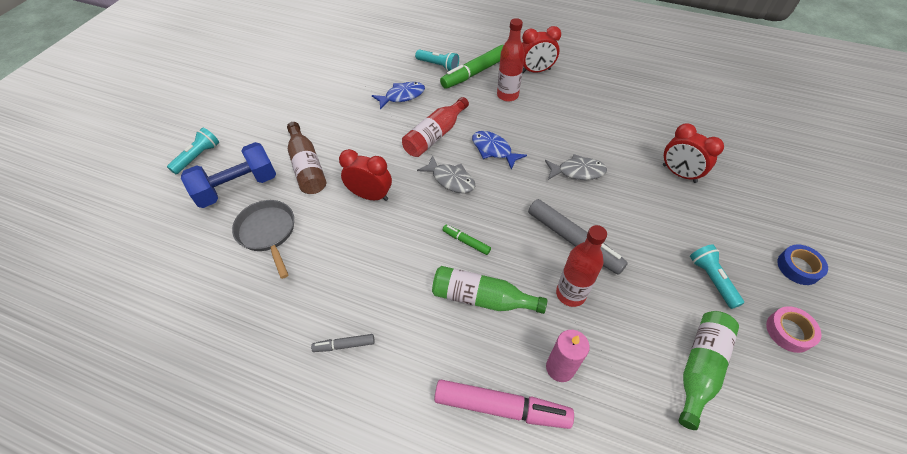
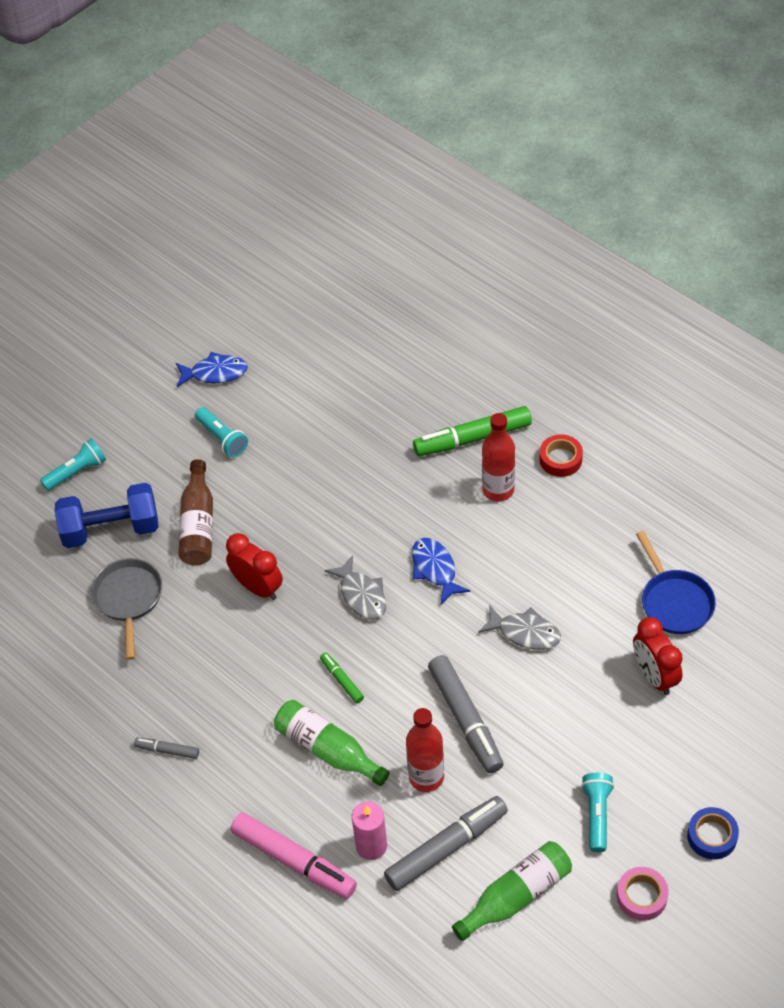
camera: 25 degrees right, 0 degrees up
(402, 96) = (355, 450): blue fish -> blue fish (215, 373)
(435, 135) = (371, 525): red bottle -> none
(438, 66) = (427, 411): turquoise flashlight -> turquoise flashlight (222, 438)
(535, 71) = (560, 459): red clock -> red tape
(620, 347) = (446, 848): none -> grey marker
(658, 127) = (674, 602): none -> blue pan

